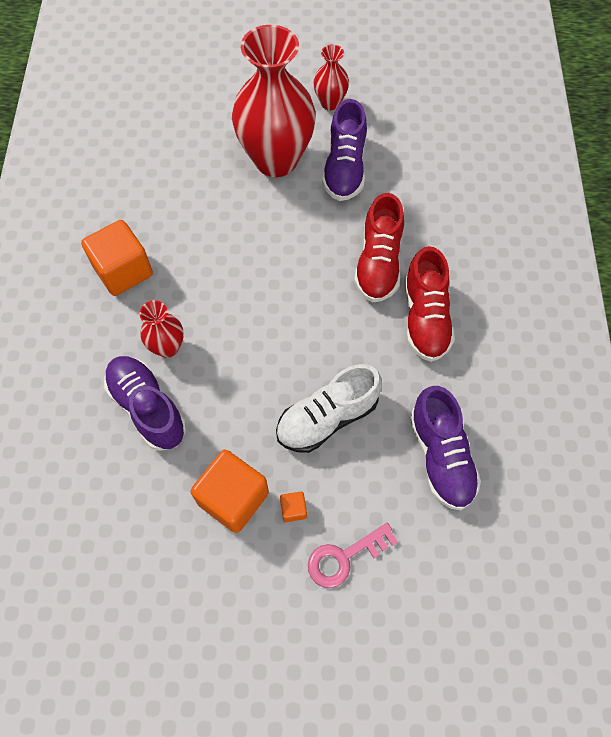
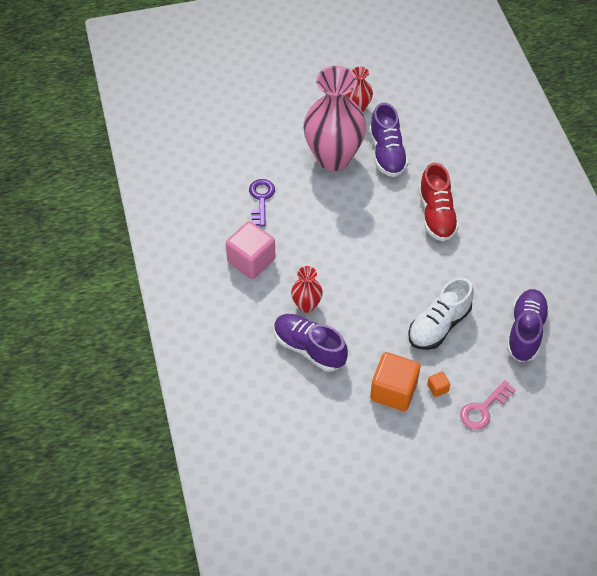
camera: 15 degrees left, 10 degrees down
(123, 271) = (251, 261): orange cube -> pink cube
(167, 194) = (261, 199): none -> purple key
(276, 160) = (333, 157): red vase -> pink vase
(425, 318) = (483, 244): red shoe -> none
(440, 456) = (525, 331): purple shoe -> purple shoe turned 135 degrees counterclockwise

